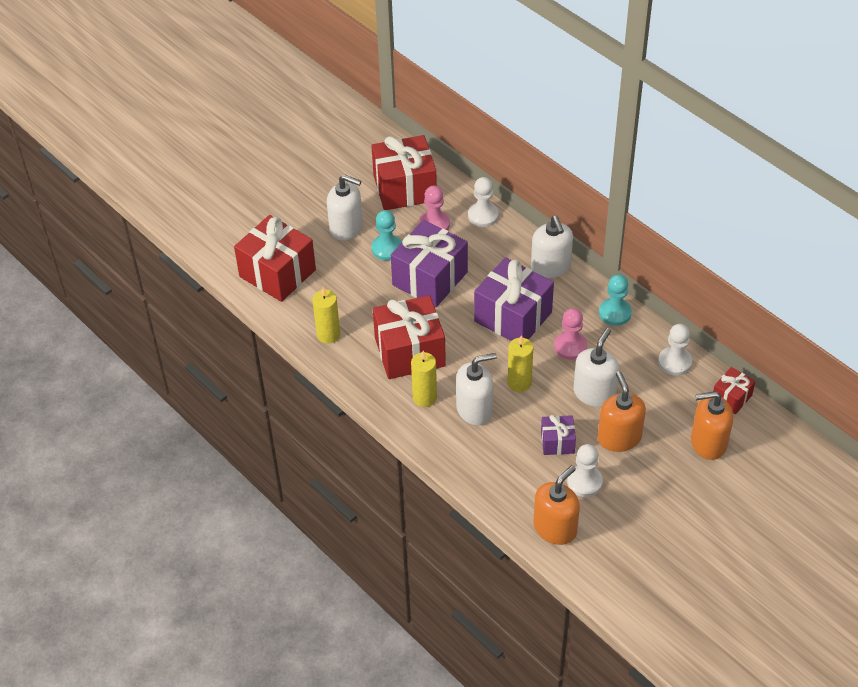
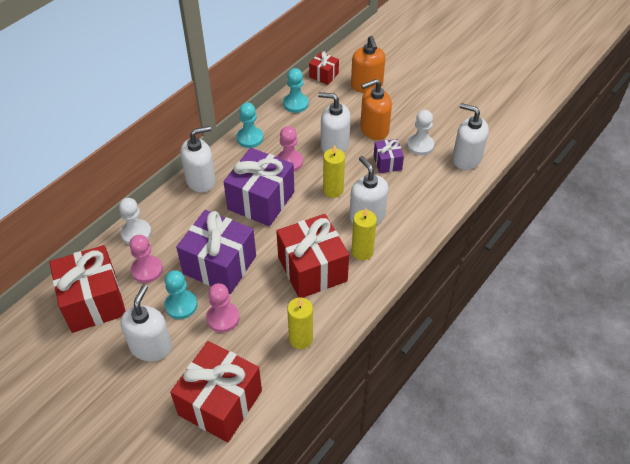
camera: 100 degrees left, 0 degrees up
(365, 278) = (223, 318): none -> pink pawn
(555, 528) = (466, 158): orange soap dispenser -> white soap dispenser
(674, 362) = (295, 104): white pawn -> turquoise pawn

